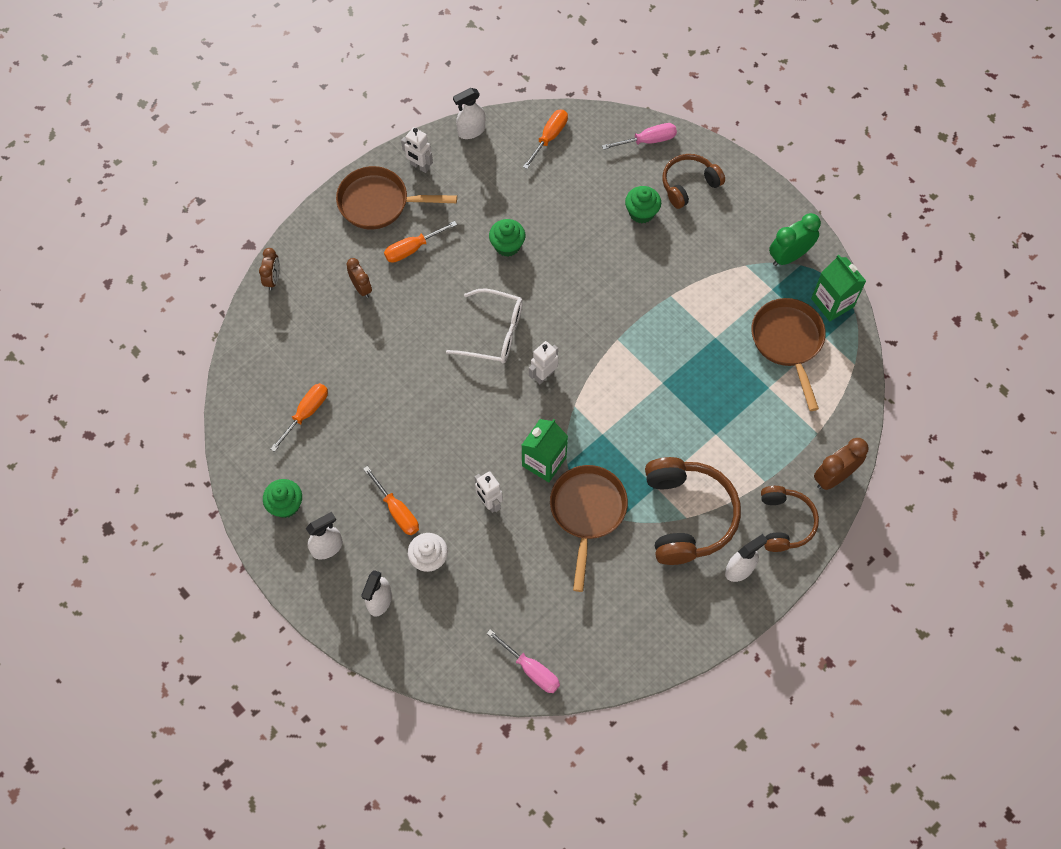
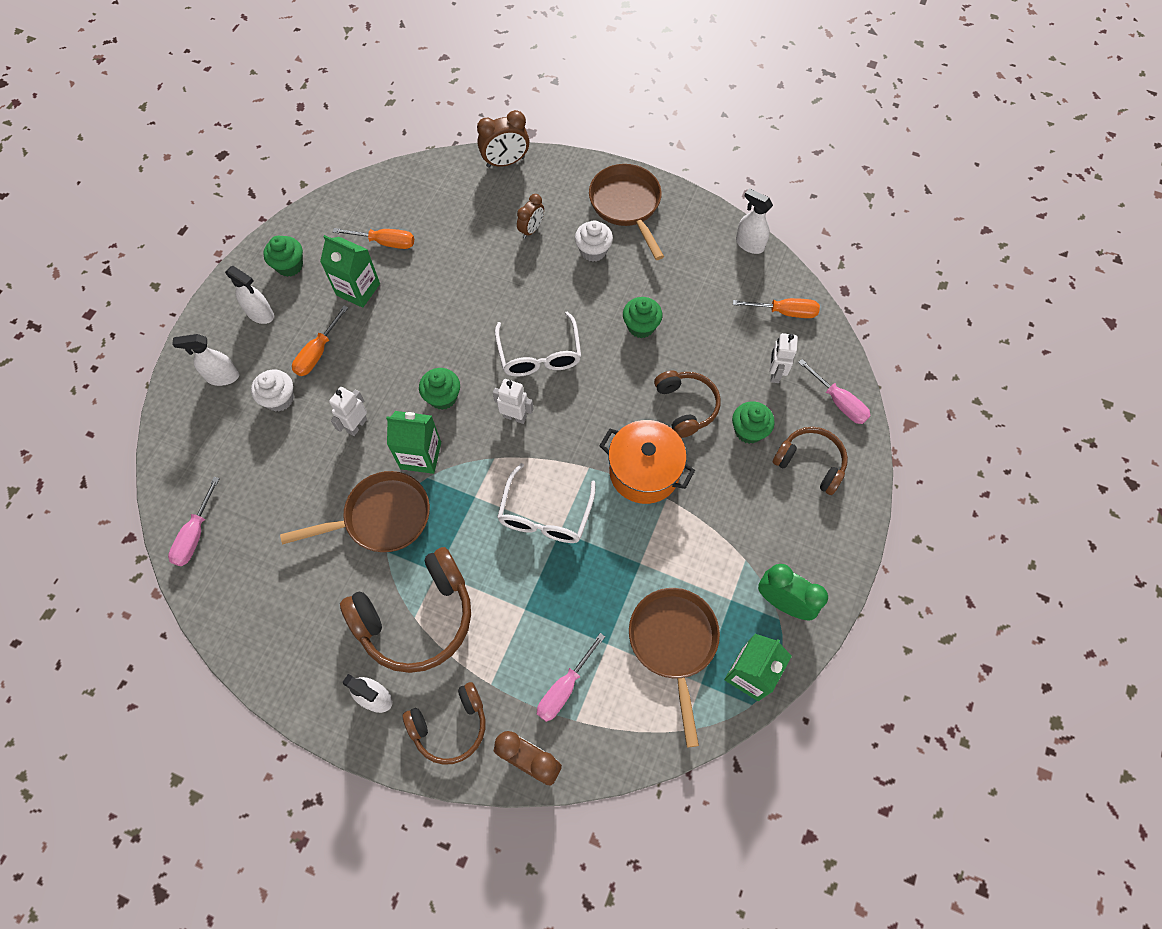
camera: 65 degrees right, 0 degrees up
(273, 279) = (505, 162): brown clock -> brown clock, size x1.53
(346, 454) = (358, 289): none -> green carton
(412, 249) = (593, 251): orange screwdriver -> white cupcake
(419, 166) = (685, 220): white robot -> white robot (774, 373)
(496, 424) = (443, 397): none -> green cupcake
(598, 246) = (686, 406): none -> brown headphones
(640, 301) = (644, 472): none -> orange pot
(644, 388) = (545, 515): none -> white glasses
(788, 342) = (673, 643): brown pan -> brown pan turned 60 degrees counterclockwise
(790, 431) = (564, 688): none -> pink screwdriver

